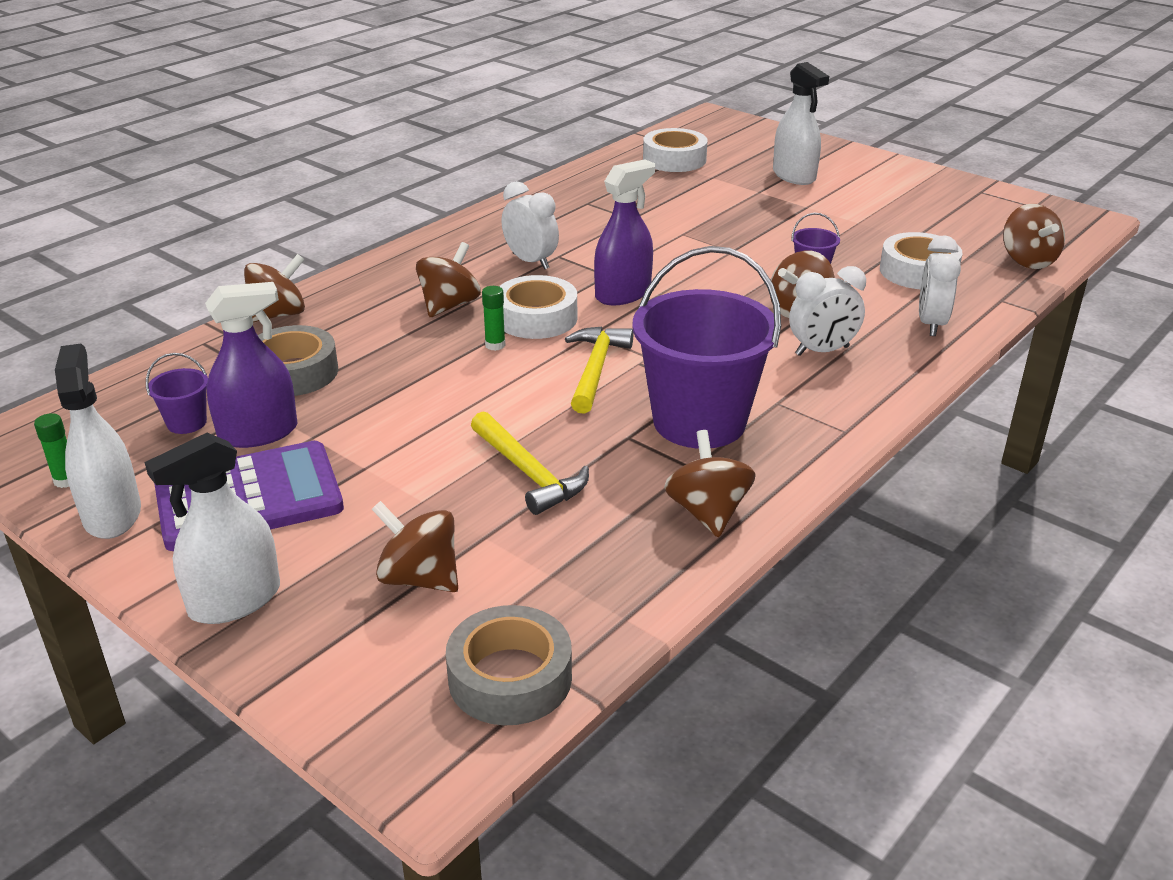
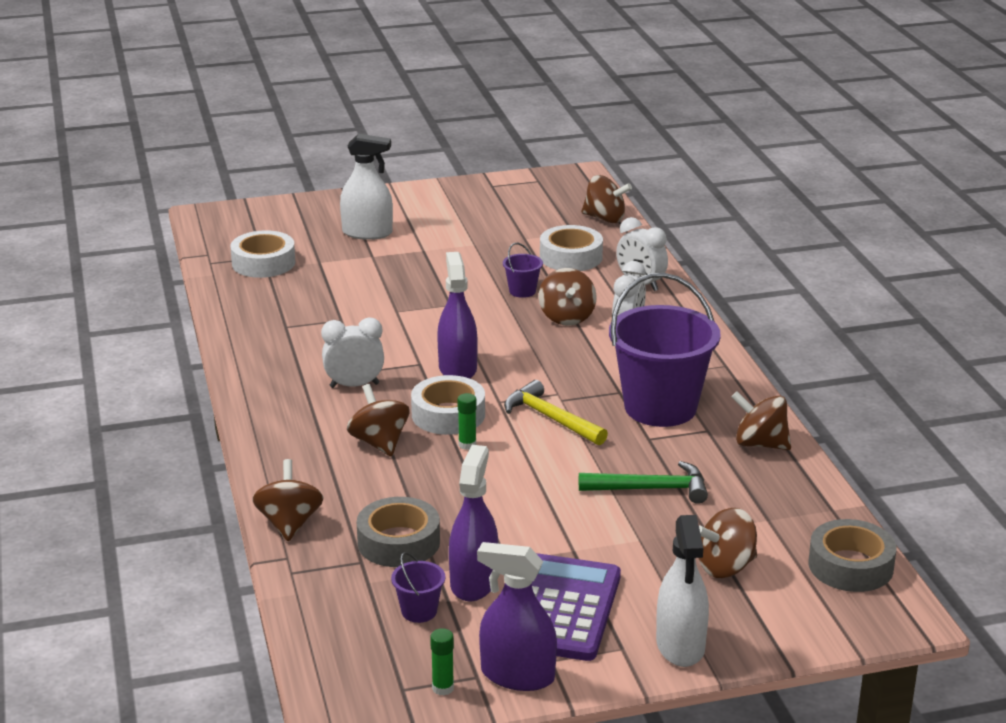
camera: 55 degrees left, 5 degrees down
(112, 514) = (517, 675): white spray bottle -> purple spray bottle
(529, 473) = (651, 489): yellow hammer -> green hammer

